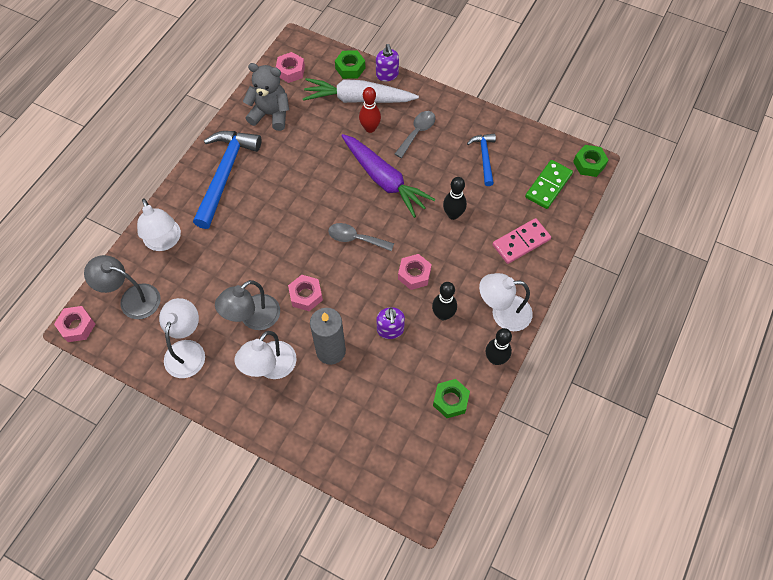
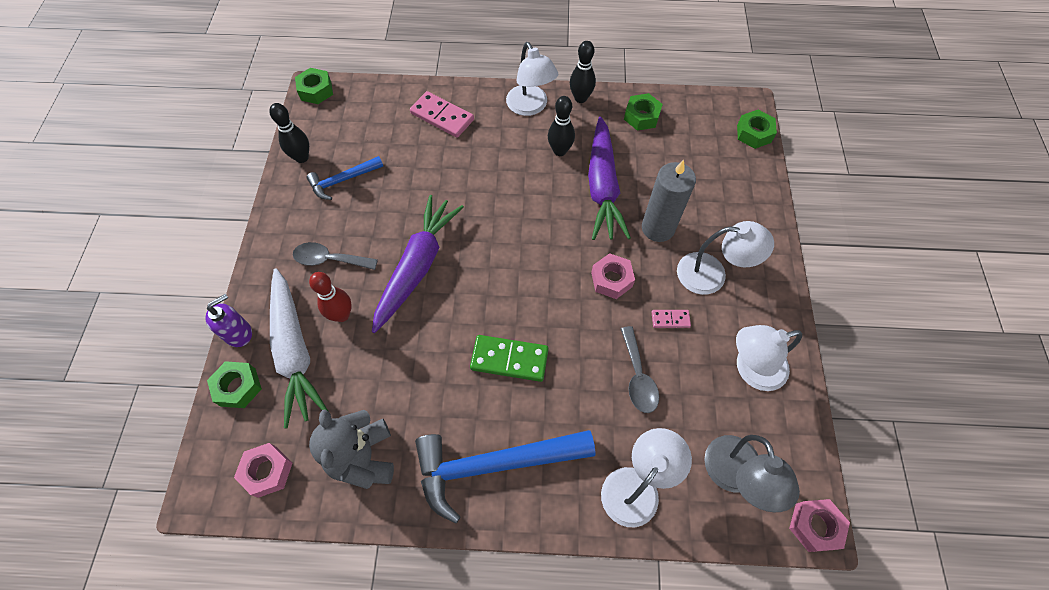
camera: 115 degrees left, 0 degrees up
(253, 318) = (670, 319): grey lamp -> pink domino
(355, 238) = (513, 262): grey spoon -> grey spoon (638, 377)
(384, 491) = (754, 133): none -> green nut
(390, 330) = (603, 187): purple soap dispenser -> purple carrot
(414, 274) = (528, 190): pink nut -> none
(453, 214) = (435, 183): black bowling pin -> black bowling pin (302, 157)
(548, 186) = (359, 115): green domino -> green domino (509, 359)

